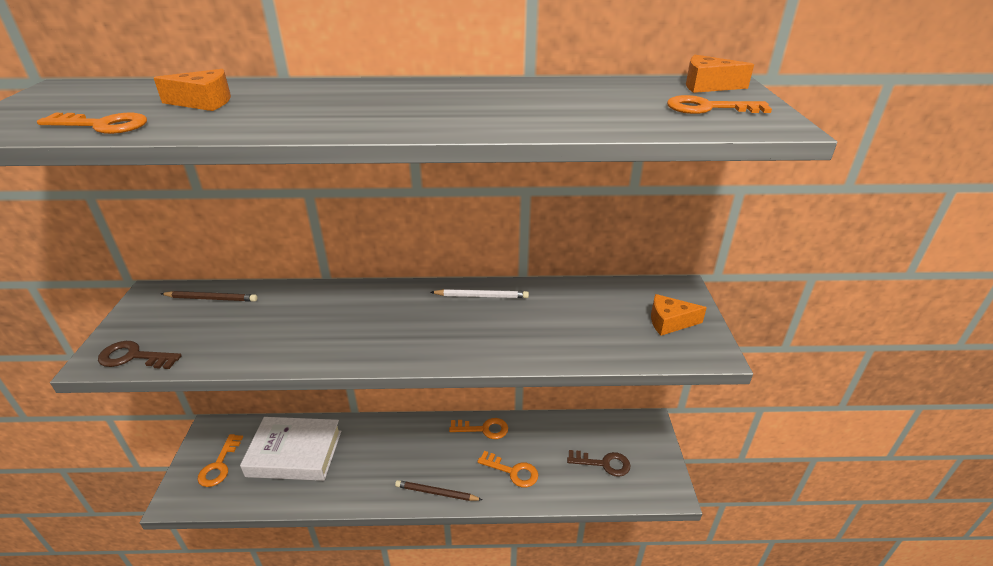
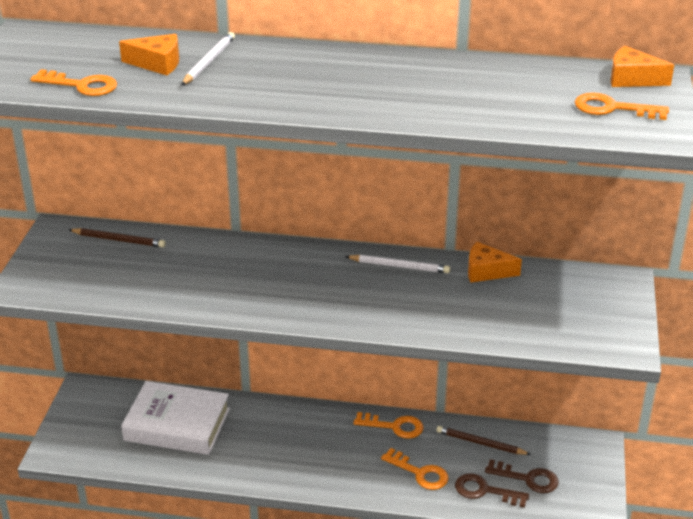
camera: 10 degrees right, 0 degrees up
(134, 357) = (53, 289): brown key -> brown key (485, 491)
(219, 465) = (96, 426): orange key -> none
(264, 98) = (209, 62): none -> white pencil
(436, 493) = (330, 482): brown pencil -> brown pencil (481, 443)
(669, 322) = (594, 314): orange cheese -> orange cheese (486, 271)

